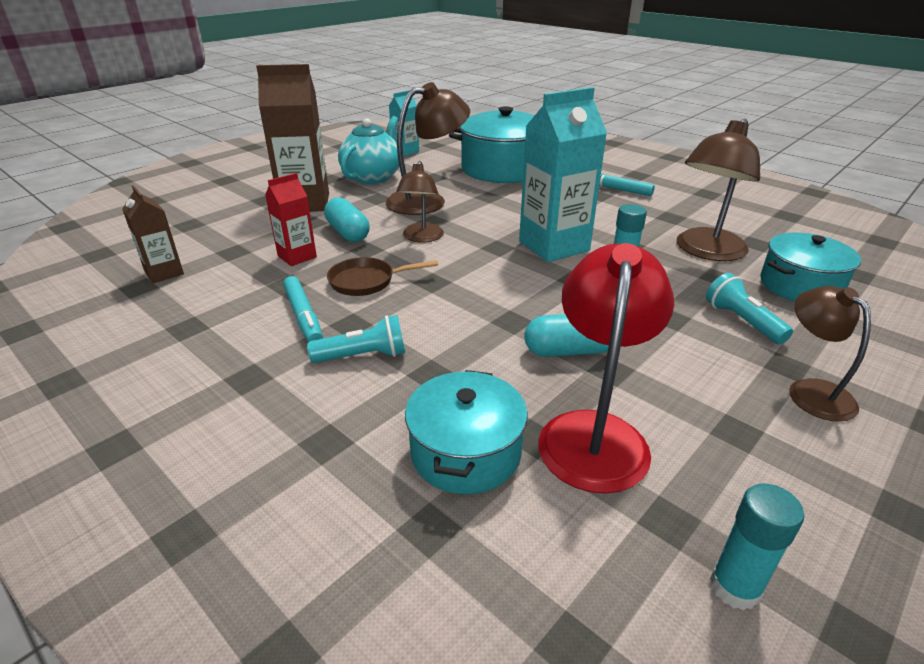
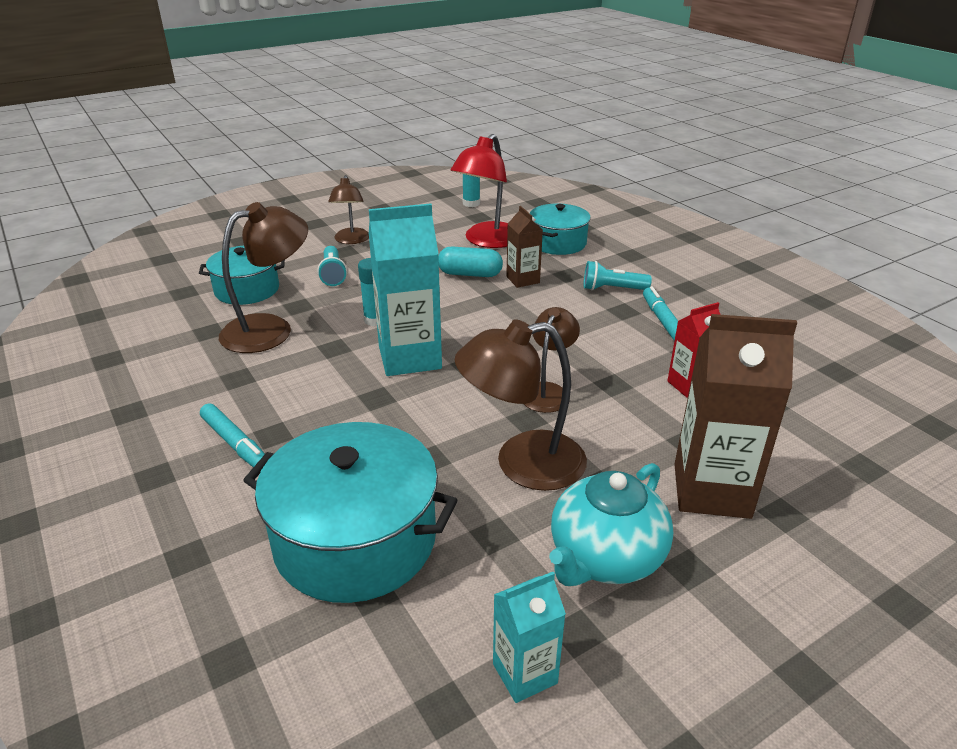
camera: 165 degrees left, 0 degrees up
(164, 273) = (825, 385): brown carton -> brown carton (523, 280)
(348, 232) = (636, 414): turquoise capsule -> none
(366, 281) = (611, 345): brown pan -> none

